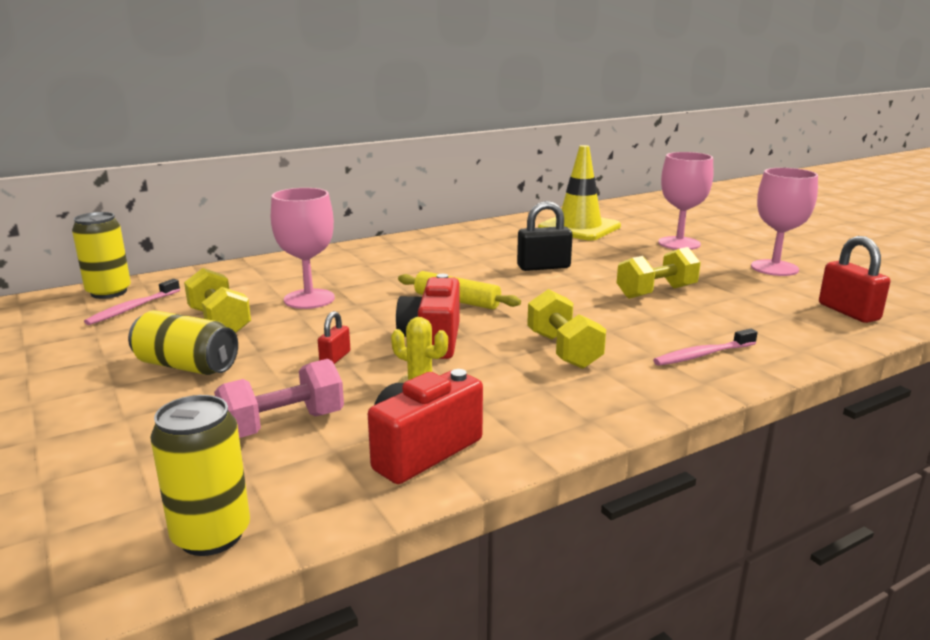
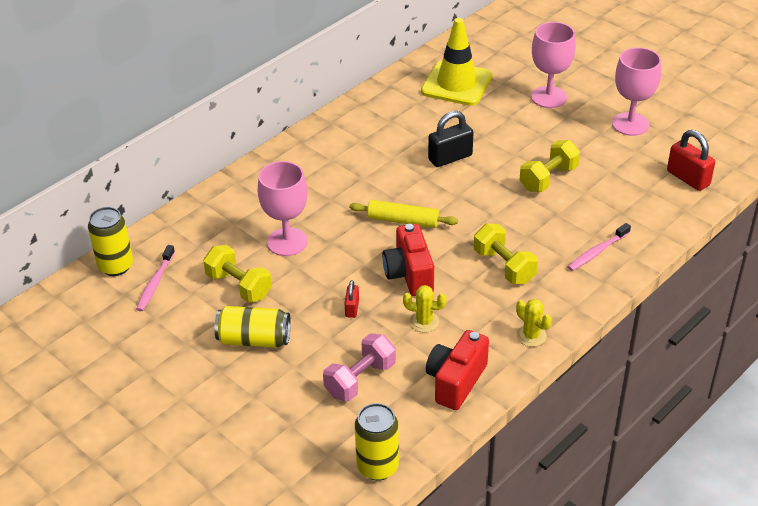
camera: 15 degrees left, 20 degrees up
(569, 420) = (531, 336): none -> yellow cactus

